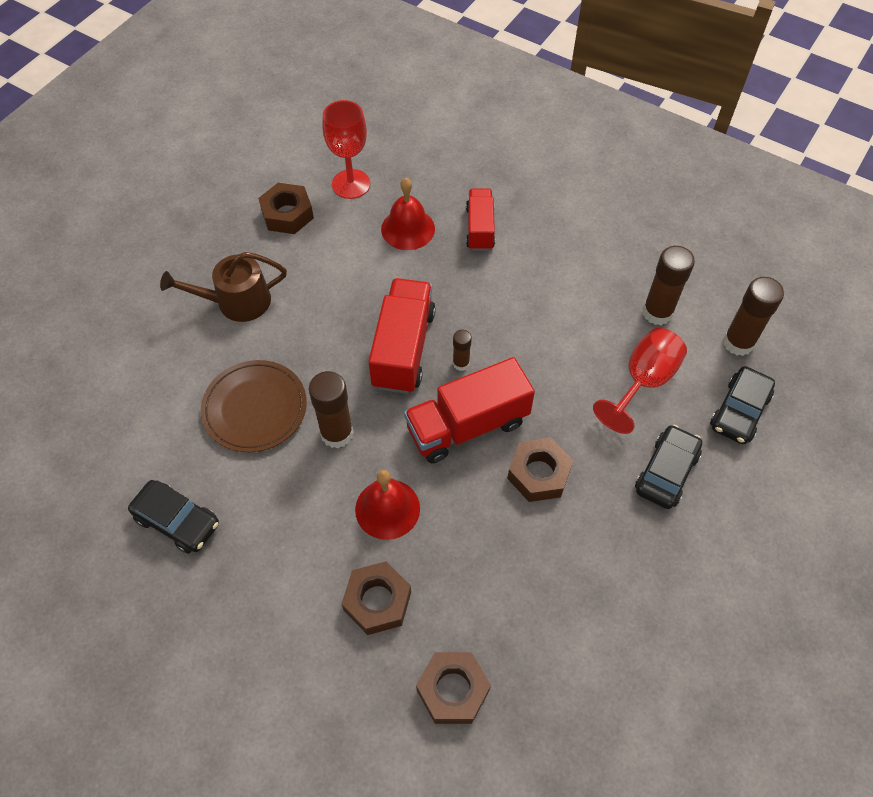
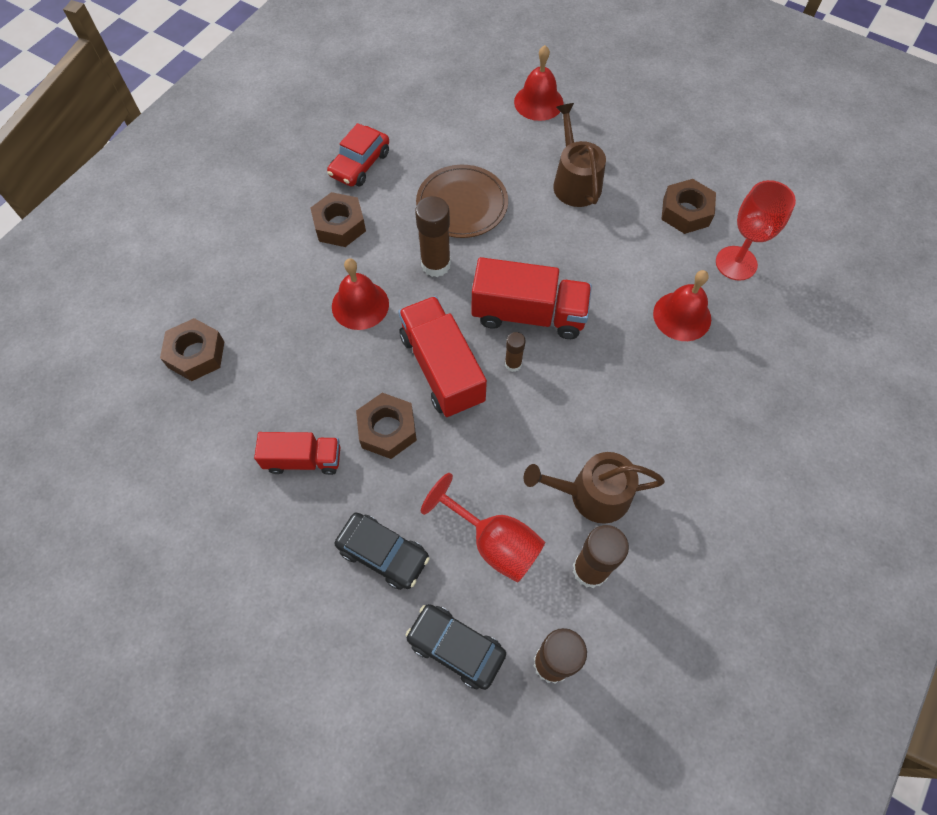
camera: 90 degrees right, 5 degrees up
(112, 330) = (538, 102): none -> red bell
(177, 521) = (360, 164): black car -> red car
(377, 601) = (277, 300): brown nut -> brown nut (340, 225)
(480, 228) = (692, 385): red truck -> red truck (303, 459)
(590, 307) = (592, 494): none -> brown watering can

